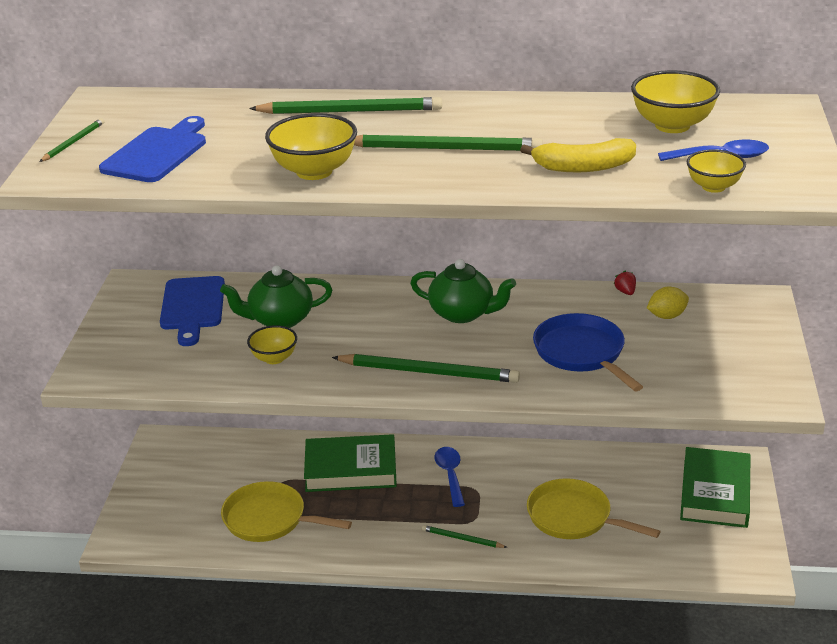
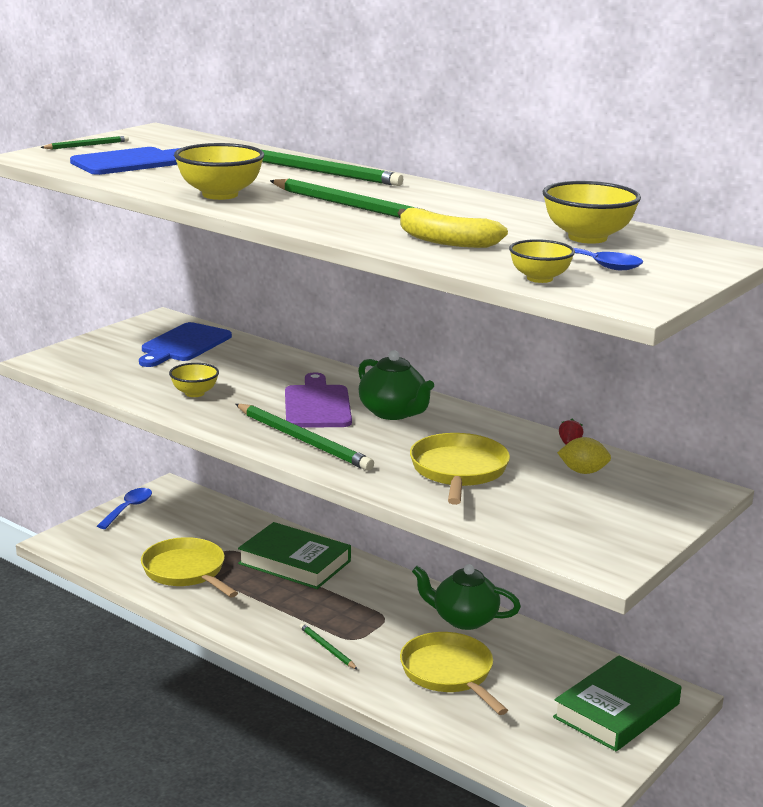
camera: 30 degrees right, 10 degrees down
(279, 320) = (236, 372): green teapot -> green teapot (463, 619)
(393, 330) = (317, 405): none -> purple cutting board
(450, 475) = (375, 598): blue spoon -> blue spoon (128, 509)
(582, 353) = (458, 471): blue pan -> yellow pan

